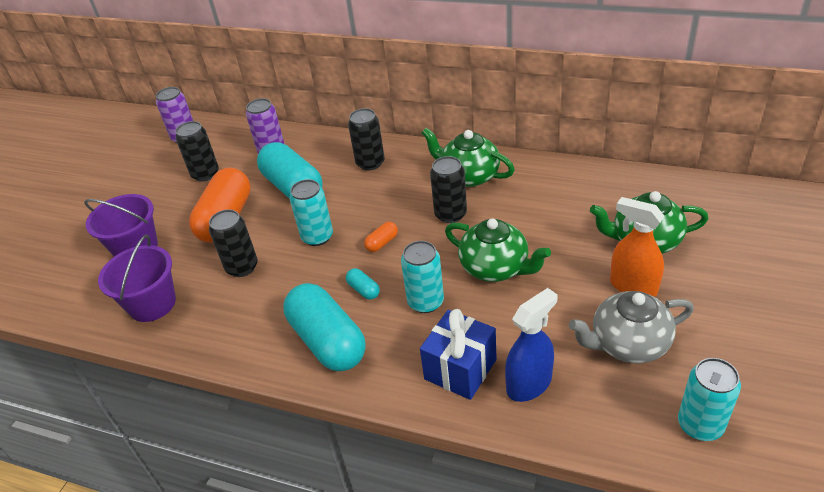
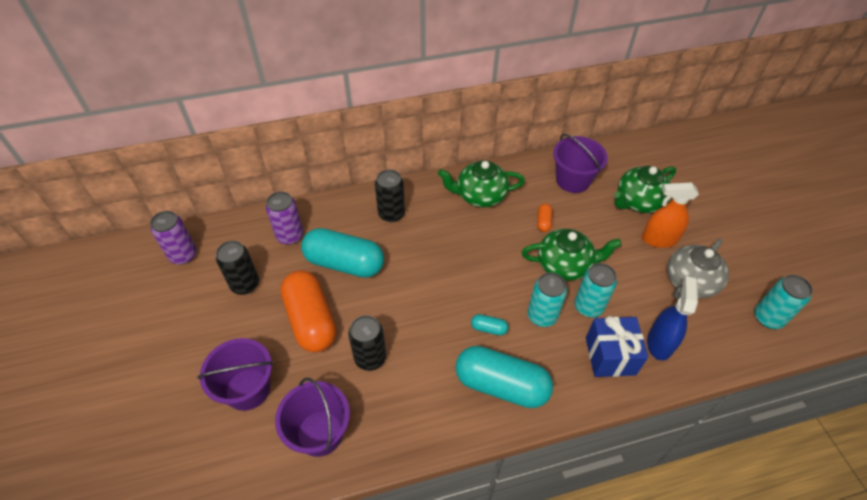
camera: 40 degrees left, 10 degrees up
(317, 237) = (409, 300): turquoise can -> turquoise can (588, 306)
(382, 243) = (466, 282): orange capsule -> orange capsule (543, 222)
(450, 214) = (495, 234): black can -> none
(585, 195) = (573, 180): none -> purple bucket

